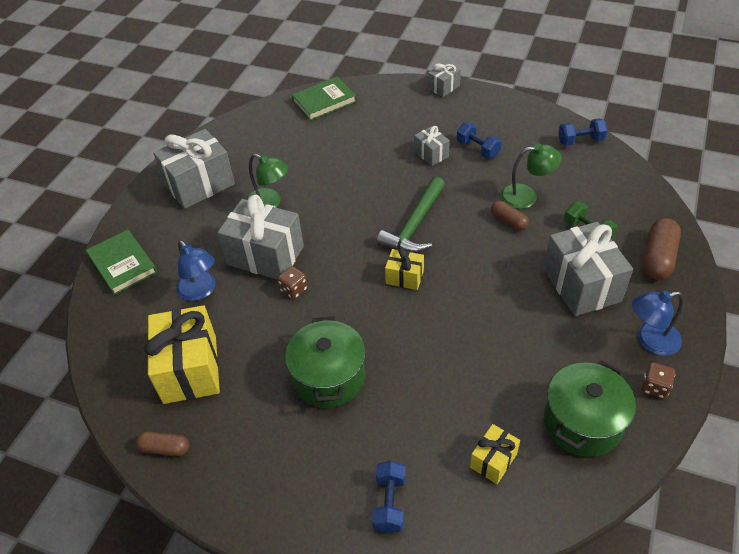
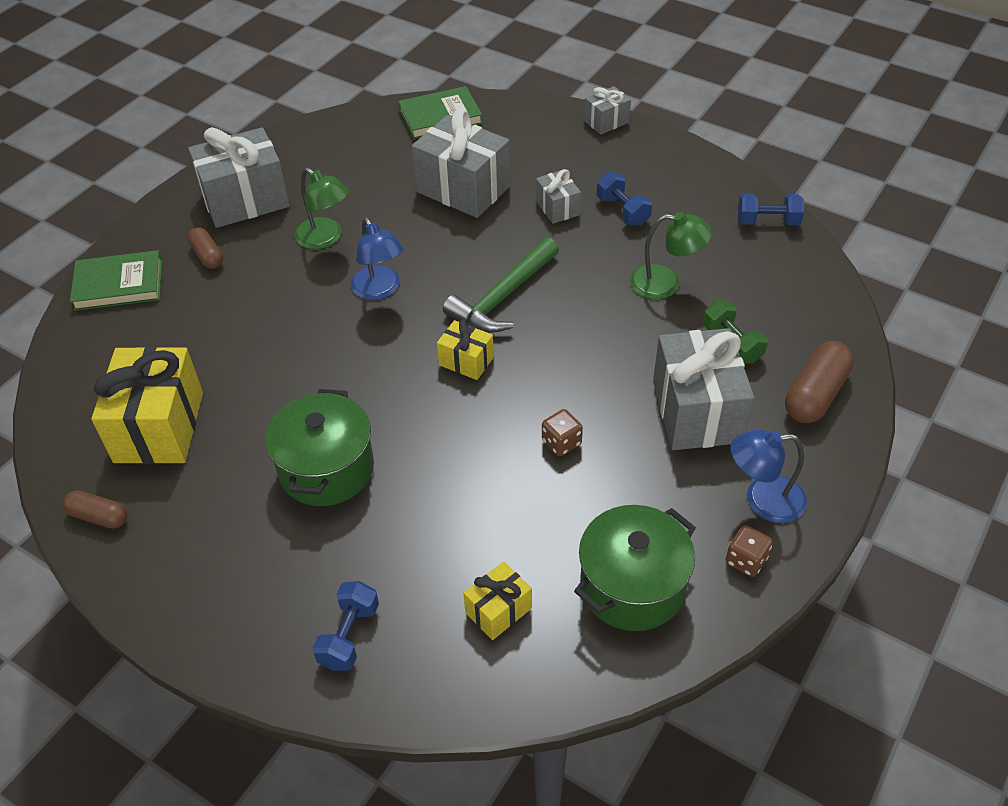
camera: 10 degrees right, 0 degrees up
(123, 264) = (119, 284): green book -> green book turned 75 degrees counterclockwise
(200, 291) = (203, 334): blue lamp -> blue lamp (379, 290)
(265, 255) = (298, 303): grey gift -> grey gift (463, 189)
(294, 289) = (319, 352): brown dice -> brown dice (561, 442)
(508, 221) = (629, 312): brown capsule -> brown capsule (207, 256)

